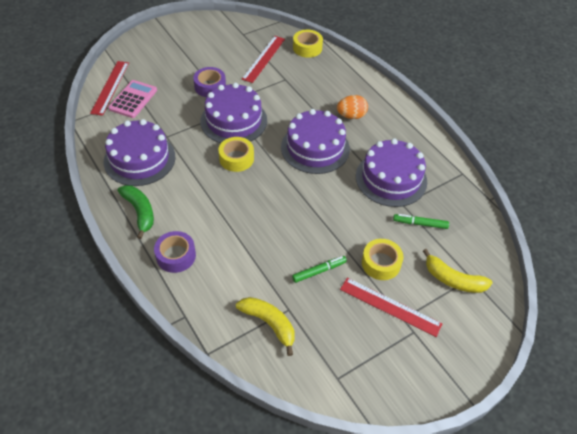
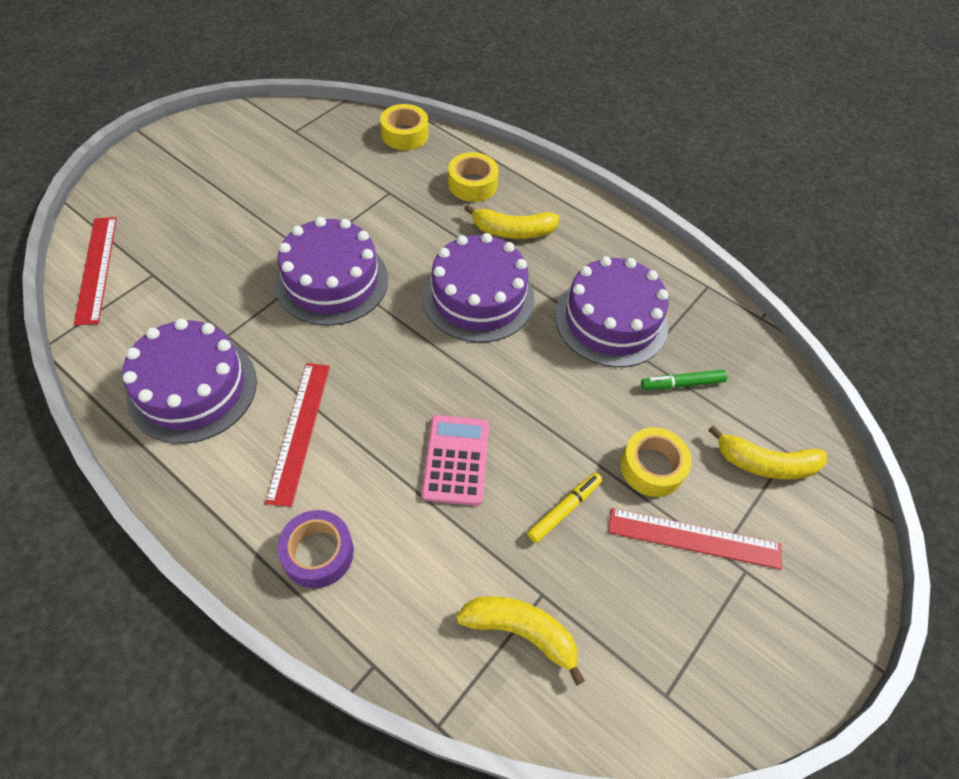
camera: 20 degrees left, 5 degrees up
(133, 99) = (145, 282): pink calculator -> pink calculator (456, 460)
(140, 212) = (226, 488): green banana -> none
(210, 86) = (272, 230): purple tape -> none
(236, 158) = (359, 346): yellow tape -> yellow tape (472, 184)
(264, 58) = (343, 165): red ruler -> red ruler (299, 431)
(319, 271) = (564, 509): green marker -> yellow marker
(351, 116) = (513, 231): orange egg -> yellow banana

